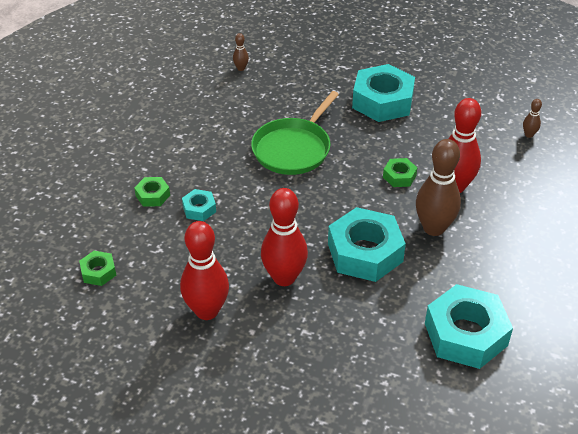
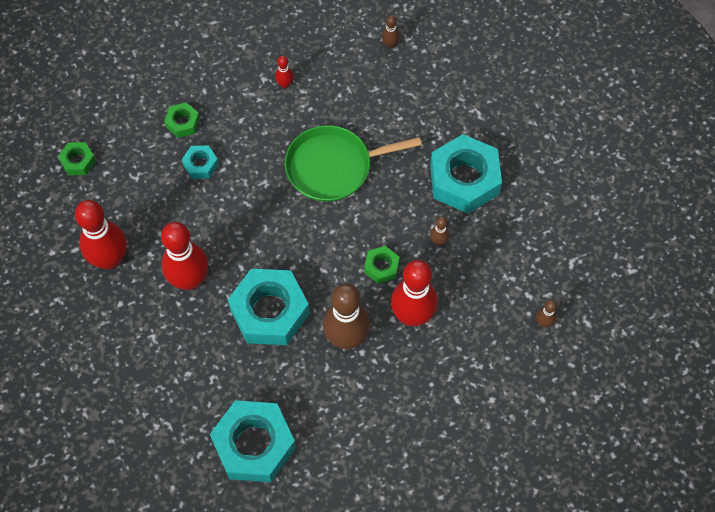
camera: 45 degrees right, 20 degrees up
(199, 129) = (285, 84): none -> red bowling pin
(413, 140) = (438, 241): none -> brown bowling pin

